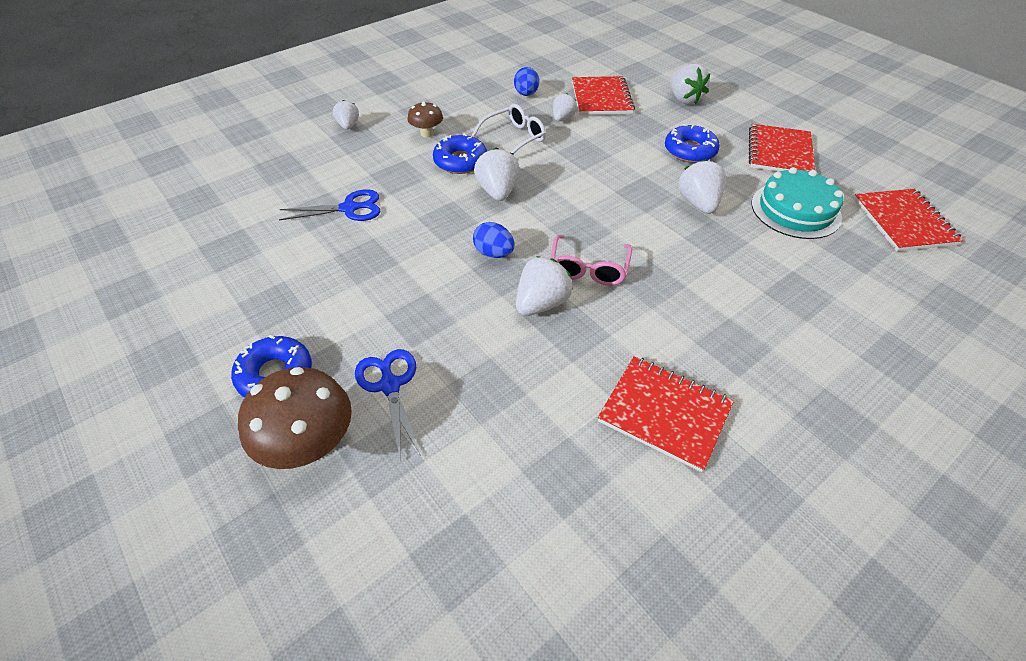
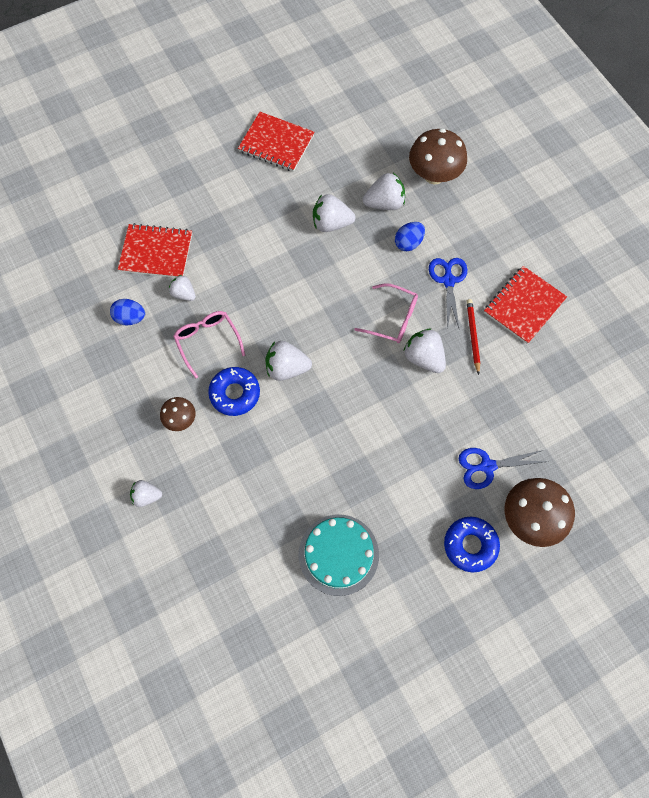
camera: 80 degrees left, 20 degrees up
(349, 208) = (287, 494): blue scissors -> blue scissors (448, 280)
(494, 253) = (365, 382): blue egg -> blue egg (408, 243)
(514, 138) = (207, 341): white glasses -> pink glasses
(591, 353) = (472, 336): none -> red pencil
(684, 99) = (177, 185): white strawberry -> white strawberry (384, 203)
(690, 151) = (260, 206): blue donut -> none
(795, 210) = (351, 162): turquoise cake -> turquoise cake (338, 554)
(831, 288) = (434, 175): none -> brown mushroom
(903, 222) = (375, 103): red notebook -> none

